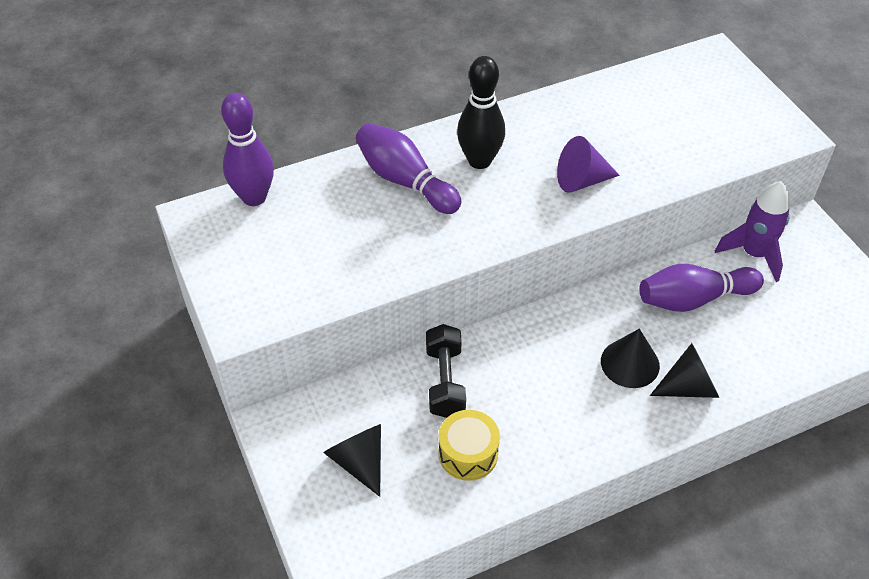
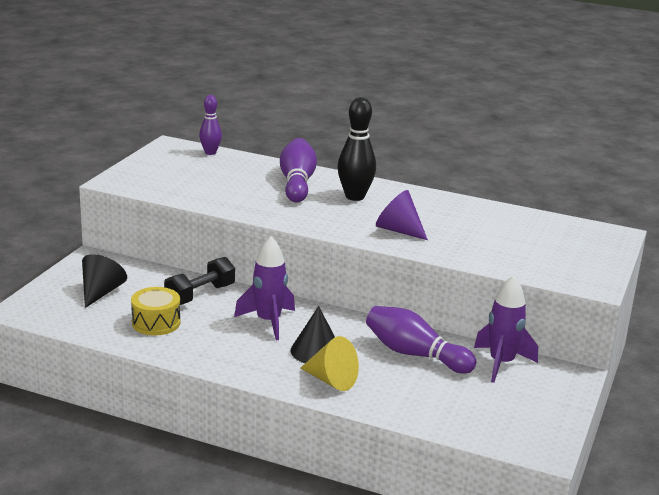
camera: 45 degrees right, 25 degrees down
(254, 197) = (210, 152): purple bowling pin -> purple bowling pin, size x0.63
(546, 362) = (268, 322): none -> purple rocket
(689, 387) = (331, 380): black cone -> yellow cone

